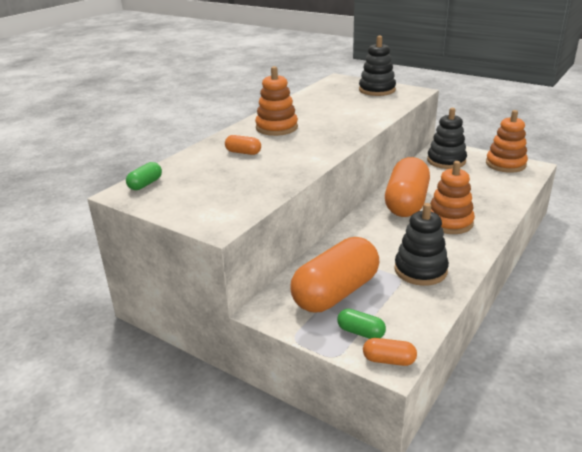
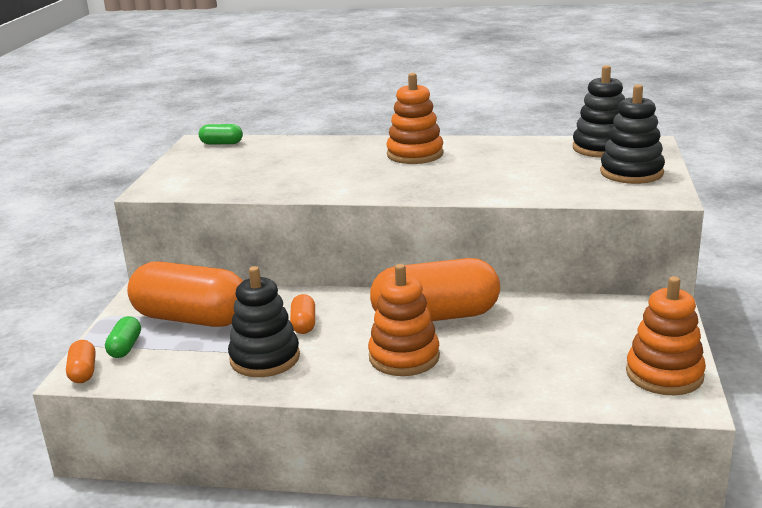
camera: 65 degrees right, 5 degrees down
(243, 152) = (327, 158): orange capsule -> orange capsule (304, 324)
(446, 161) = (613, 320): black stacking toy -> black stacking toy (601, 148)

